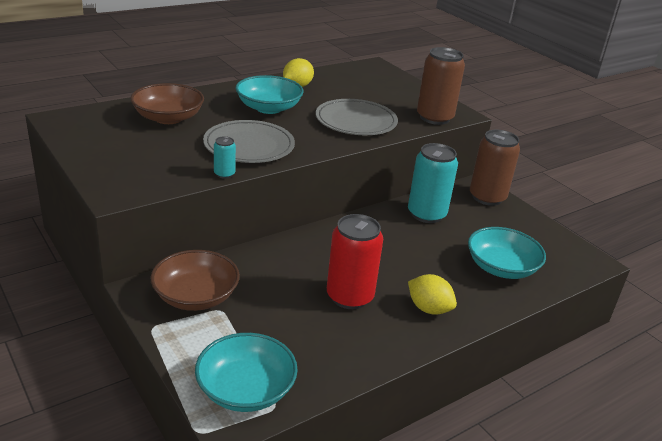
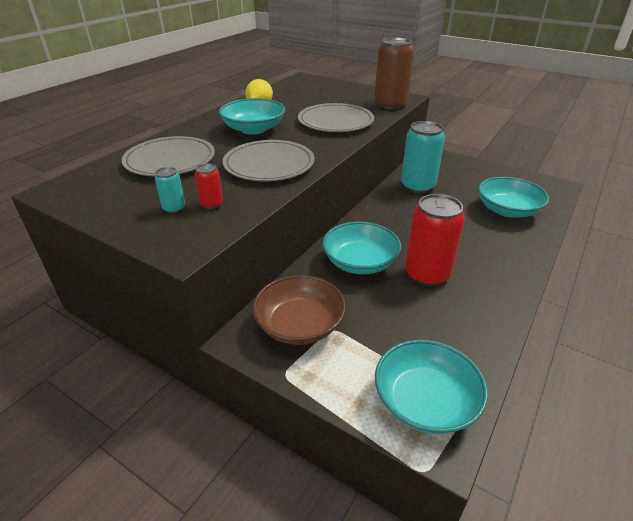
camera: 20 degrees left, 5 degrees up
(168, 118) = (170, 160): brown bowl -> grey plate
(168, 166) = (212, 204): none -> red can
(224, 174) = (272, 196): turquoise can -> turquoise can (174, 208)
(296, 265) = (360, 262): none -> turquoise bowl
(429, 309) = (493, 262): yellow lemon -> none
(487, 197) = (445, 161): brown can -> none

